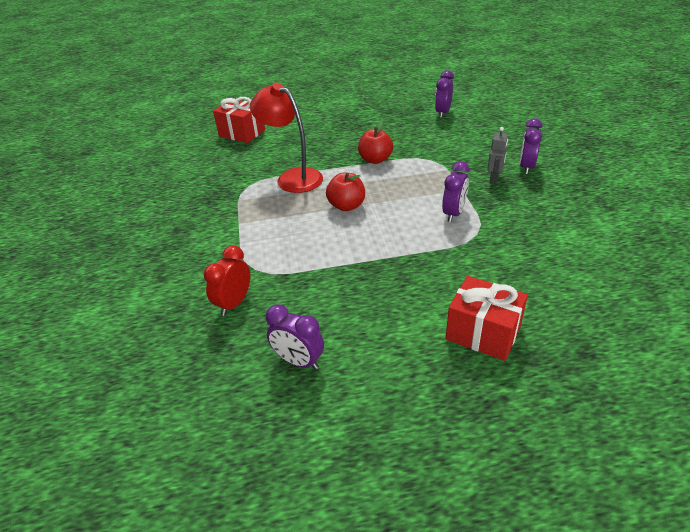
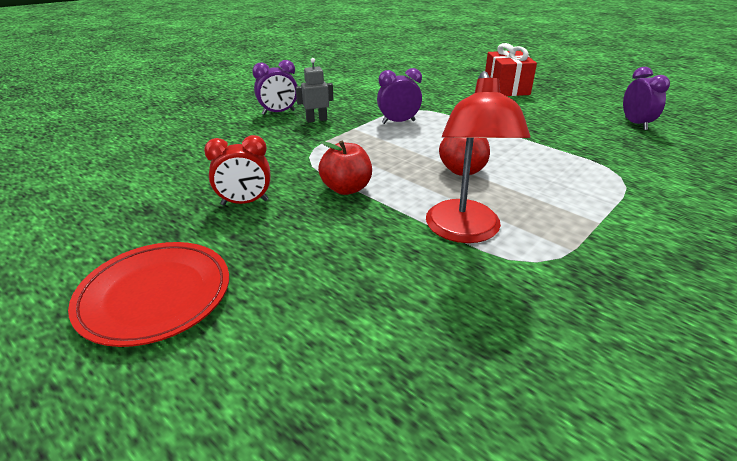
camera: 130 degrees left, 5 degrees down
(234, 303) = (663, 166): red clock -> red clock (245, 202)
(242, 133) = (408, 396): red gift -> none
(348, 104) = (155, 296): none -> red plate
(442, 113) = (157, 185): purple clock -> none

